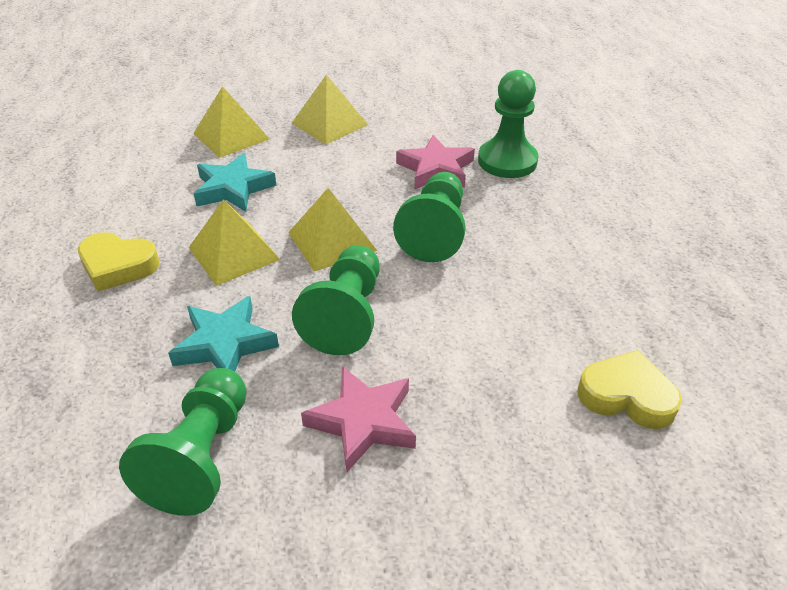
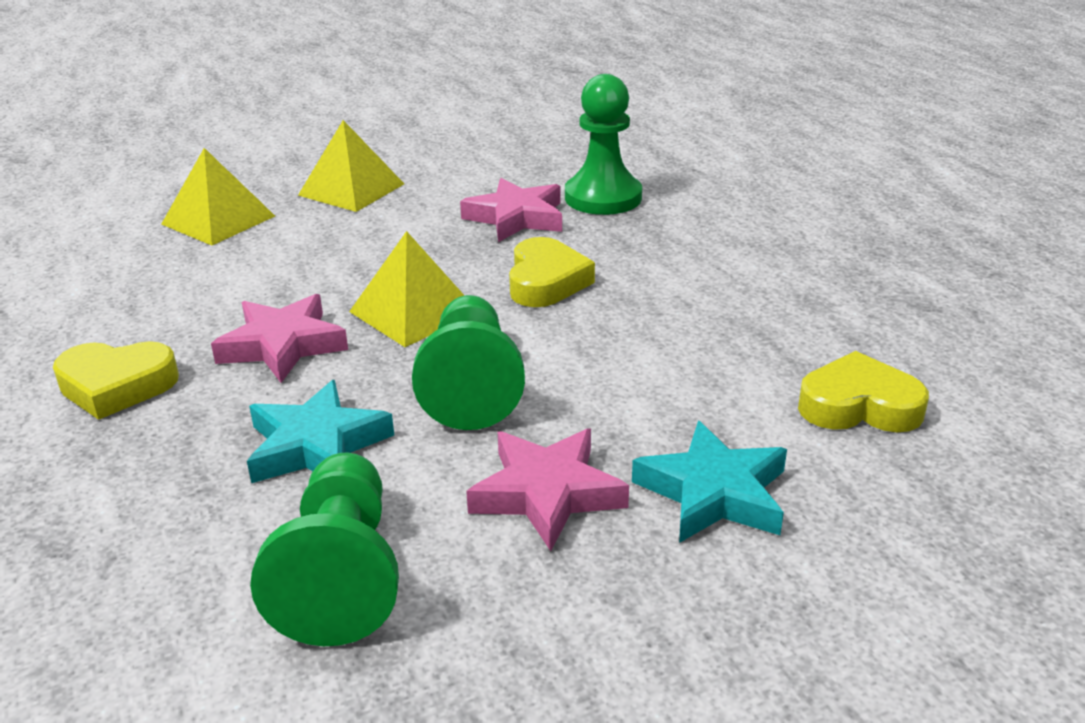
camera: 15 degrees left, 10 degrees down
(233, 188) = (248, 276): turquoise star -> turquoise star (713, 493)
(234, 253) = (282, 345): yellow pyramid -> pink star
(435, 232) = (546, 281): green pawn -> yellow heart

